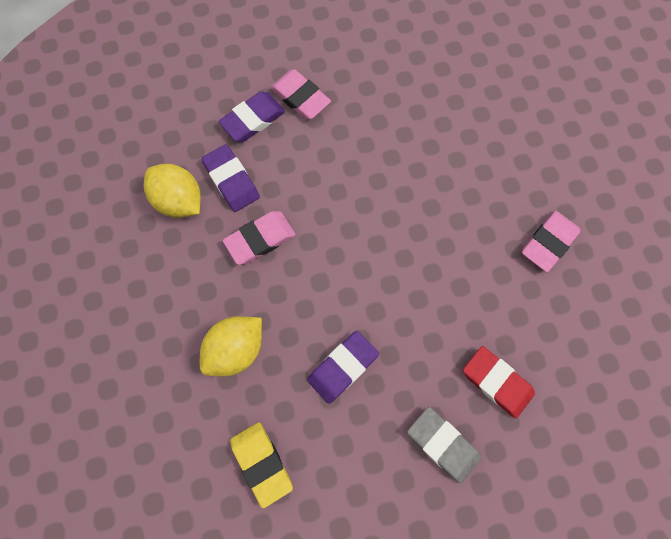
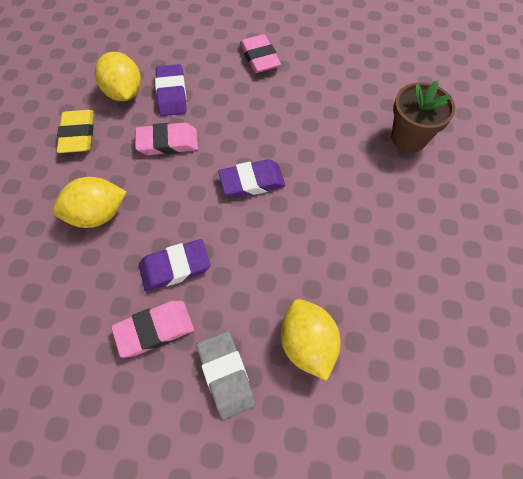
camera: 25 degrees right, 10 degrees down
(253, 119) = (214, 59): purple eraser -> purple eraser (252, 181)
(261, 463) = (60, 313): yellow eraser -> yellow eraser (78, 134)
(491, 132) = (408, 138): none -> brown flower pot
(496, 382) = (307, 343): red eraser -> yellow lemon
(548, 242) = (418, 244): pink eraser -> pink eraser (154, 329)

